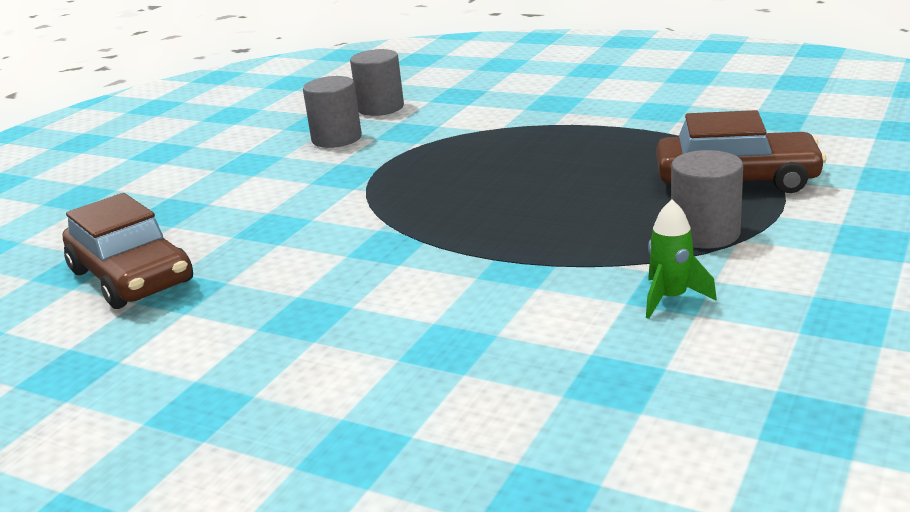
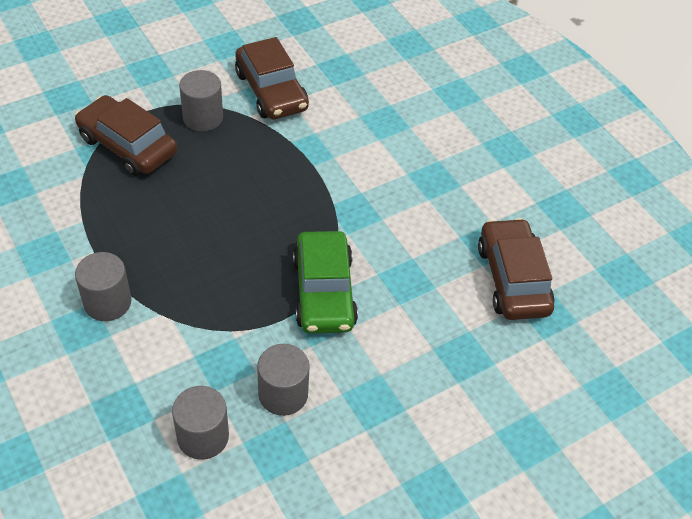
camera: 155 degrees left, 25 degrees up
(360, 188) = (324, 292): none -> green car
(555, 115) = (107, 302): none -> grey cylinder
(671, 298) = (271, 91): green rocket -> brown car

